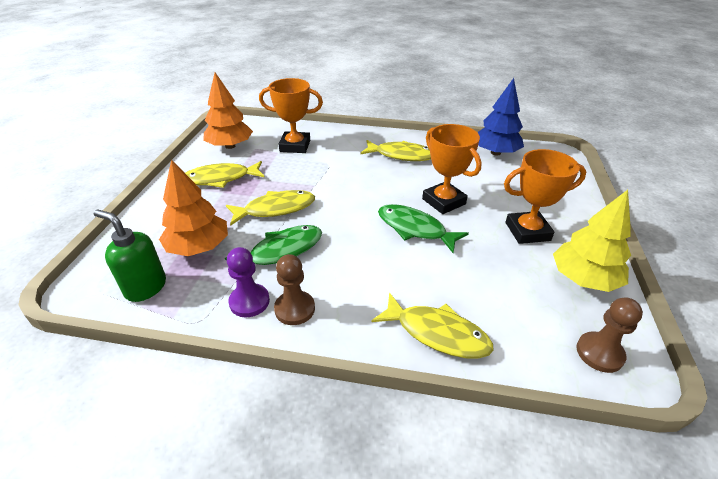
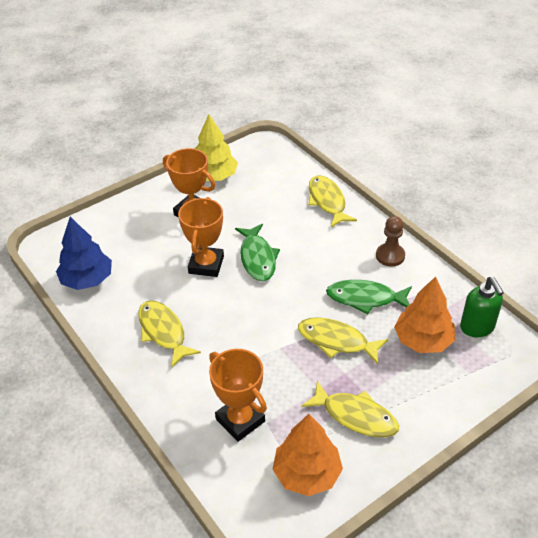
camera: 135 degrees left, 5 degrees up
(249, 301) = (413, 276): purple pawn -> none
(599, 353) = (266, 154): brown pawn -> none

